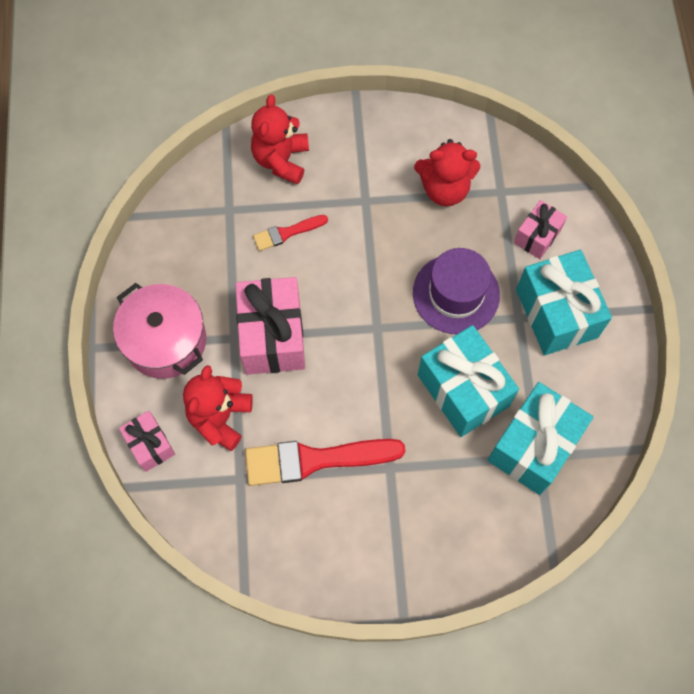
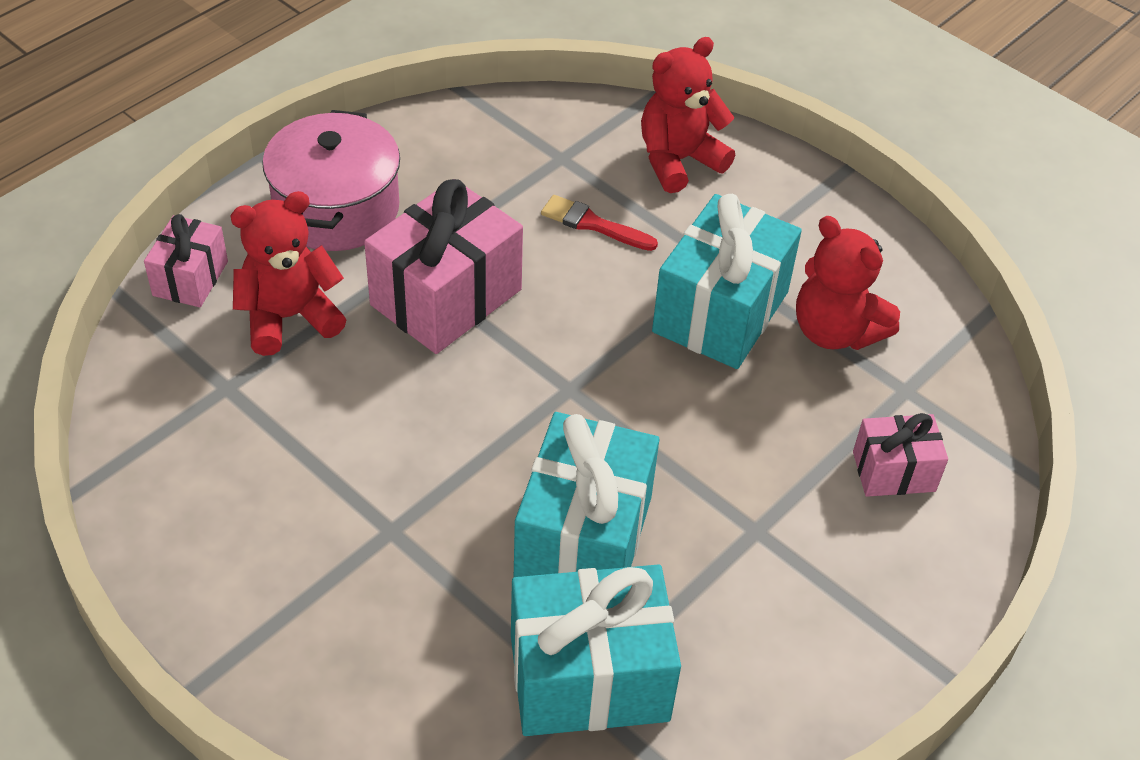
camera: 45 degrees right, 20 degrees down
(315, 460) = (324, 445): red brush -> none
(456, 294) = (708, 438): purple hat -> none
(556, 313) = (811, 569): turquoise gift -> turquoise gift (720, 312)

